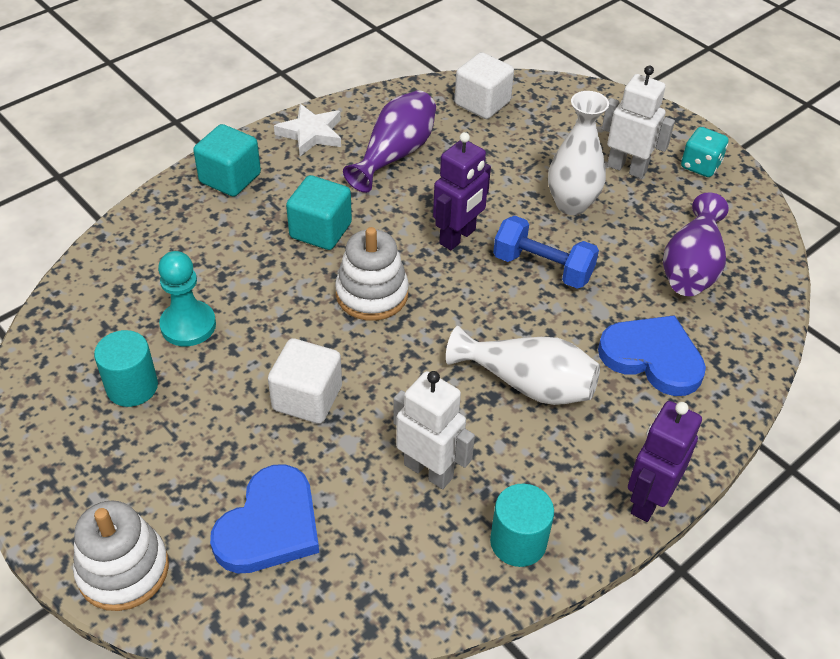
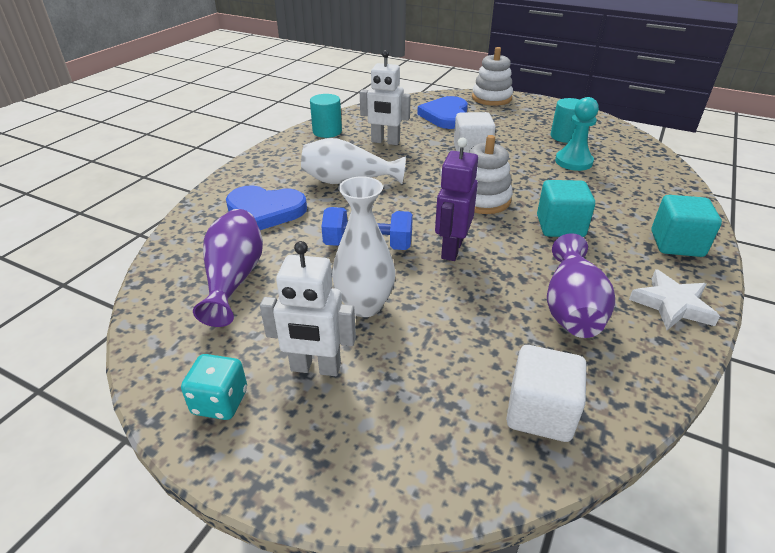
camera: 160 degrees right, 10 degrees down
(648, 499) = (262, 154): purple robot -> none

